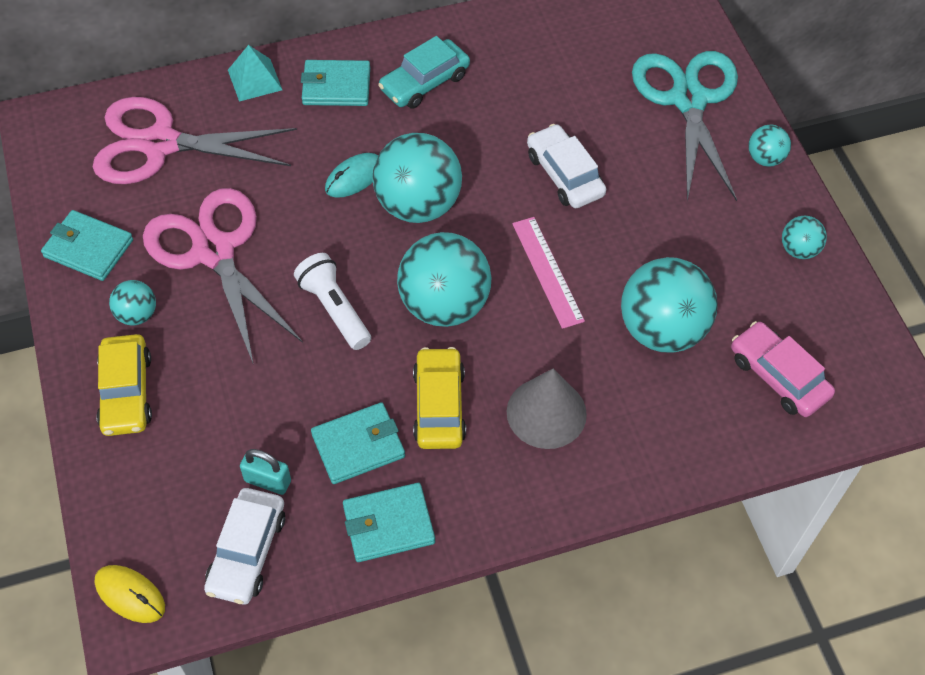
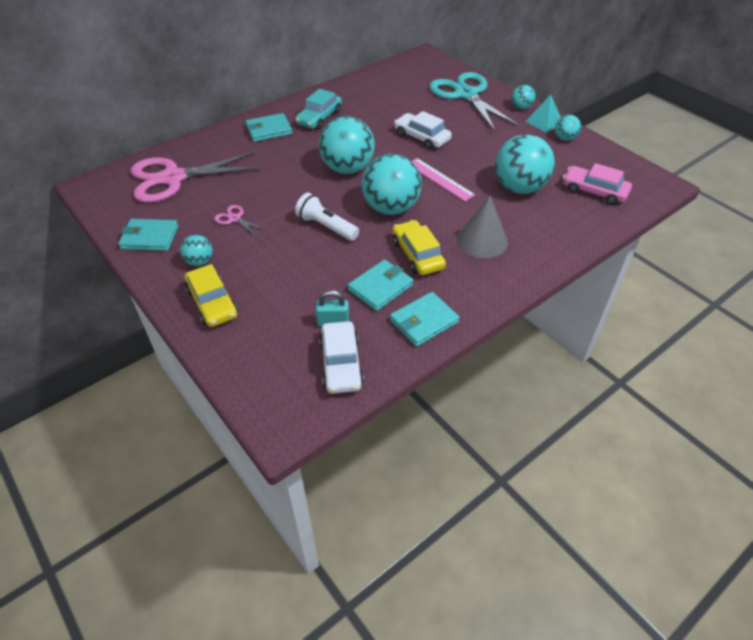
camera: 20 degrees left, 10 degrees down
(130, 595) = (272, 414): yellow mouse -> none
(214, 251) = (235, 219): pink scissors -> pink scissors, size x0.41
(255, 80) = (218, 137): turquoise pyramid -> turquoise pyramid (544, 122)
(354, 177) = (303, 165): turquoise mouse -> none

